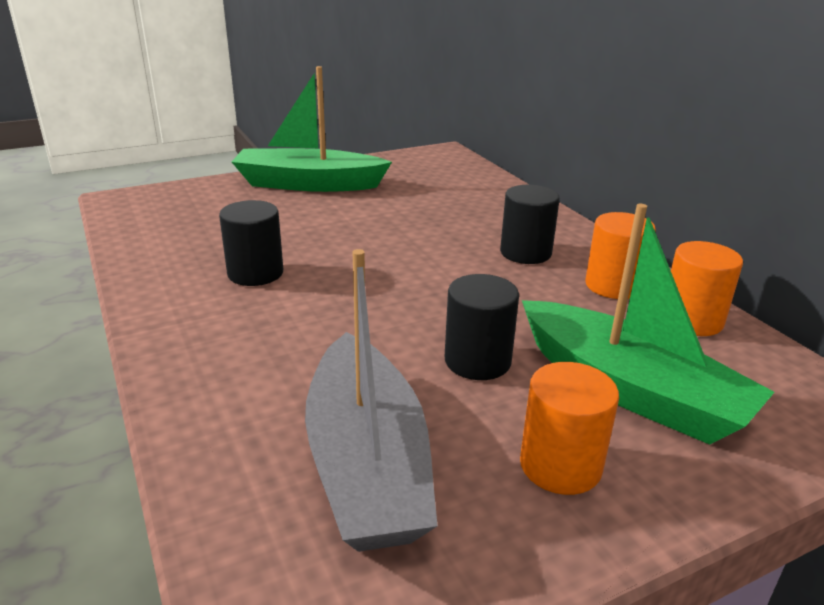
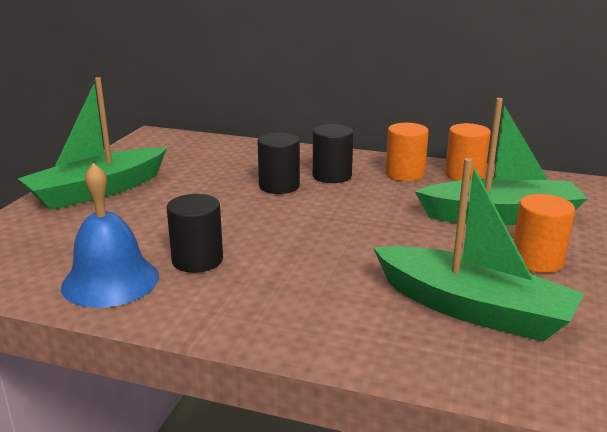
camera: 45 degrees left, 5 degrees down
(175, 258) = (110, 281): none -> blue bell
(367, 463) = (472, 309): grey boat -> green boat
(477, 361) = (421, 239): black cylinder -> black cylinder (279, 186)

